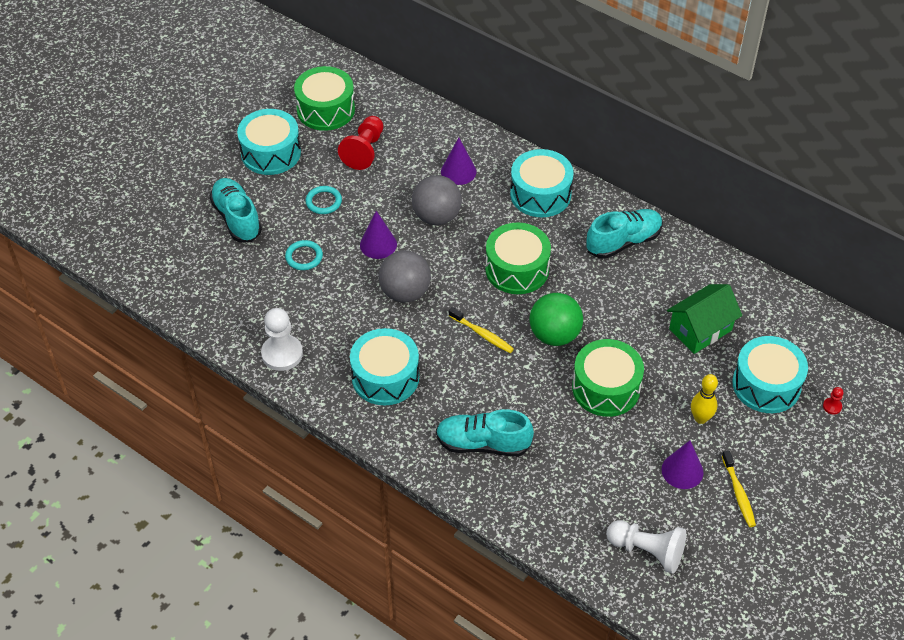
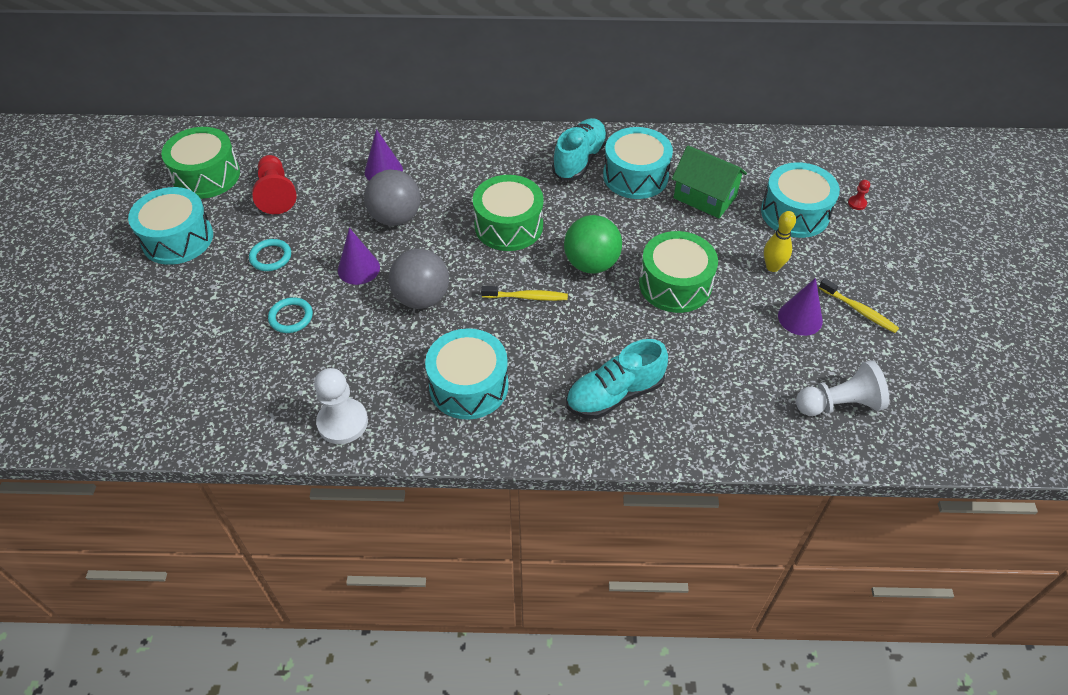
camera: 35 degrees left, 0 degrees up
(237, 218) = (187, 316): turquoise shoe -> none
(540, 194) = (474, 156): turquoise drum -> turquoise drum (635, 176)
(700, 329) = (705, 197): green house -> green house turned 75 degrees counterclockwise

